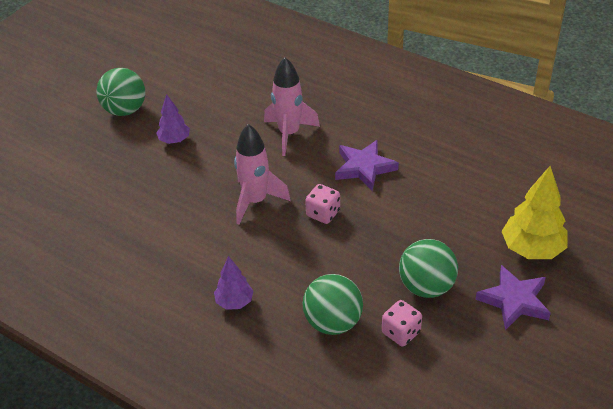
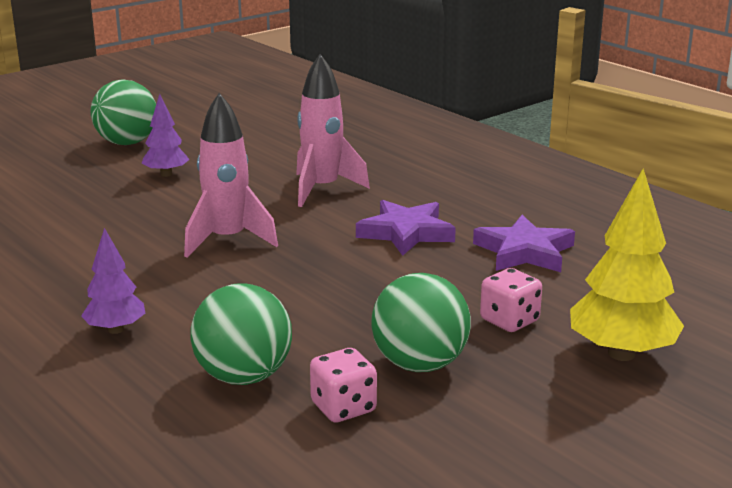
camera: 15 degrees right, 20 degrees down
(323, 213) = (314, 265): pink dice -> pink dice (509, 321)
(514, 301) = (559, 406): purple star -> purple star (524, 252)

